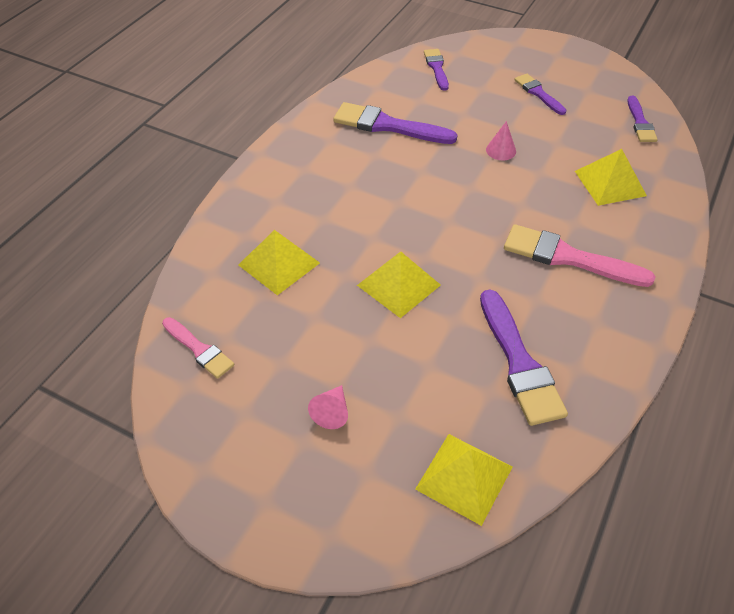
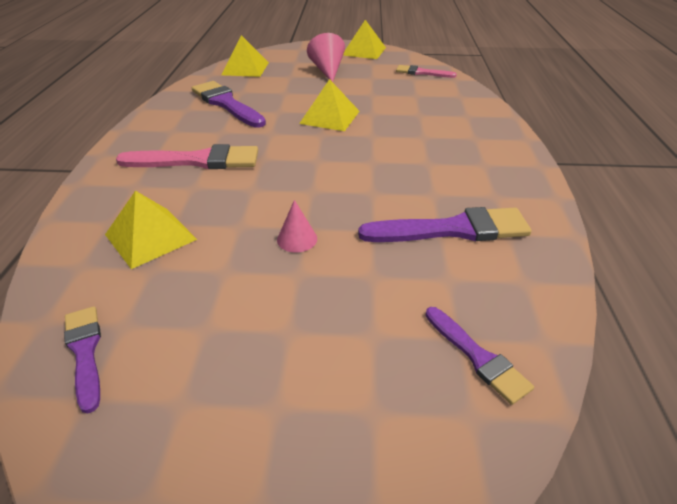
camera: 155 degrees right, 10 degrees down
(279, 264) = (424, 108): yellow pyramid -> yellow pyramid (364, 51)
(332, 412) = (327, 71): pink cone -> pink cone, size x1.64
(538, 93) = (274, 359): purple brush -> none

